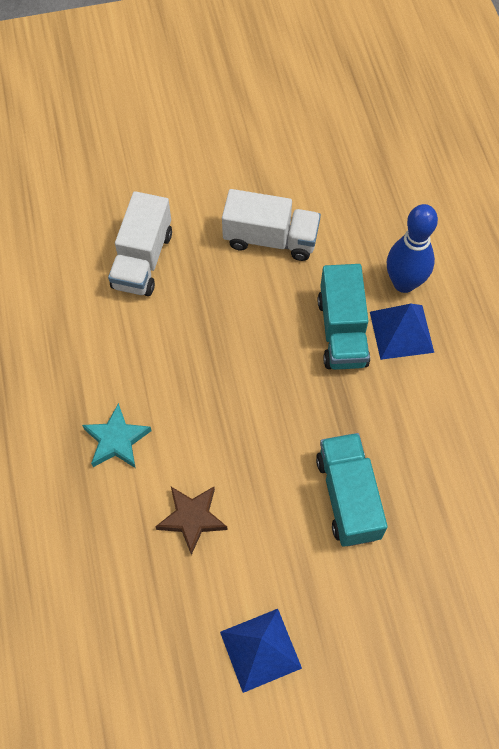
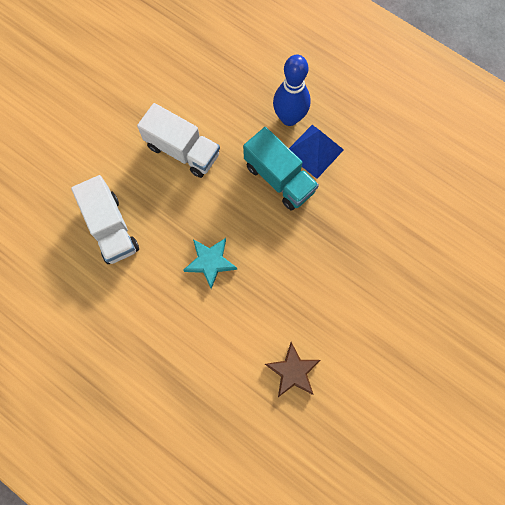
camera: 40 degrees left, 10 degrees up
(116, 440) = (202, 361): turquoise star -> turquoise star (210, 262)
(260, 649) = (401, 415): blue pyramid -> none
(270, 239) = (182, 150): white truck -> white truck turned 60 degrees clockwise
(348, 497) = (371, 280): turquoise truck -> none

